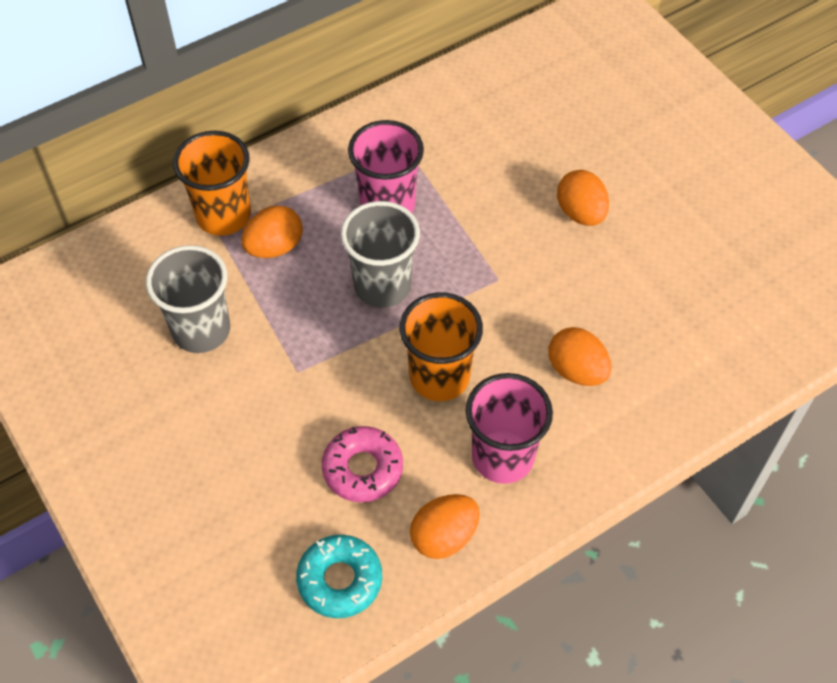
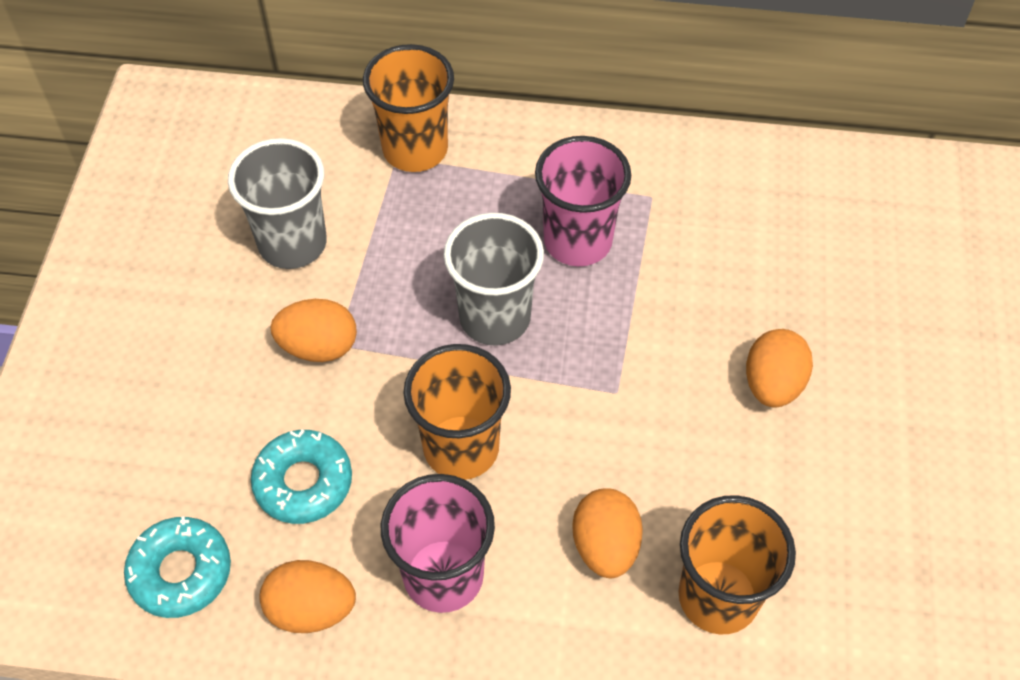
camera: 40 degrees right, 0 degrees up
(274, 247) = (431, 210): orange egg -> orange egg (319, 347)
(362, 469) = (303, 482): pink donut -> turquoise donut
(662, 352) = (718, 597): none -> orange cup

